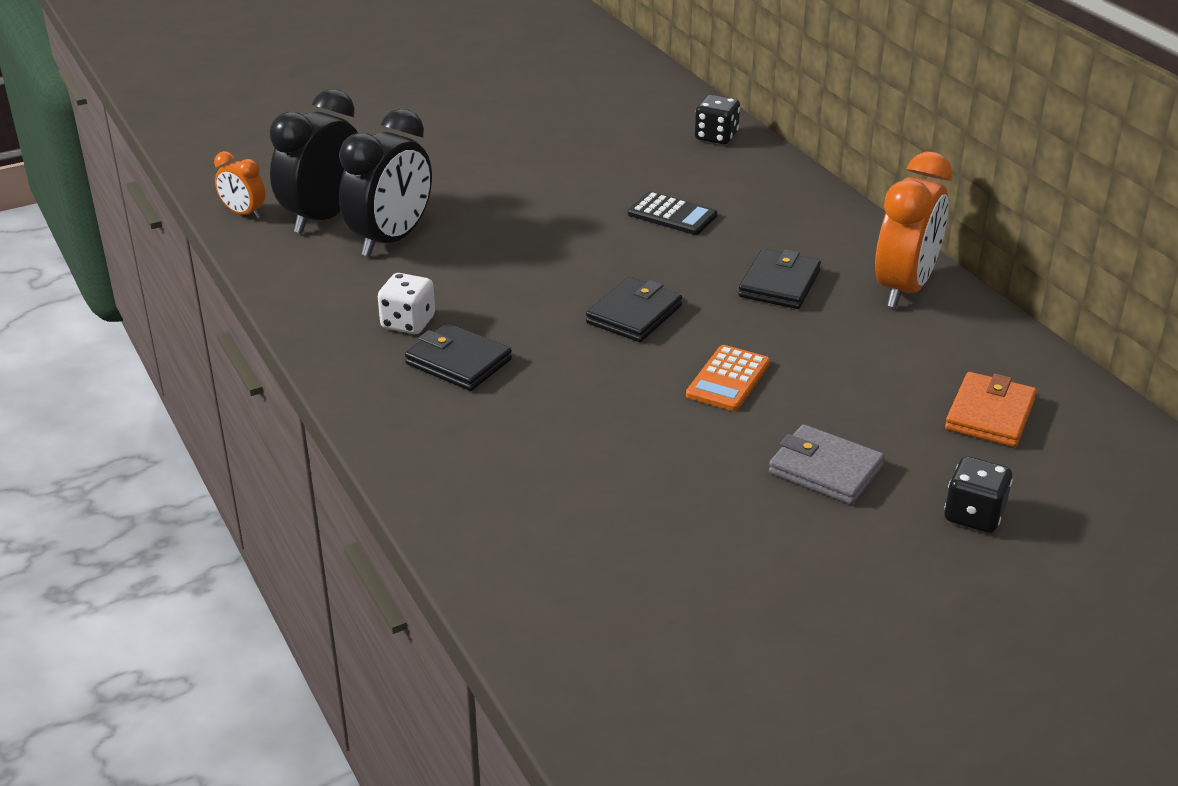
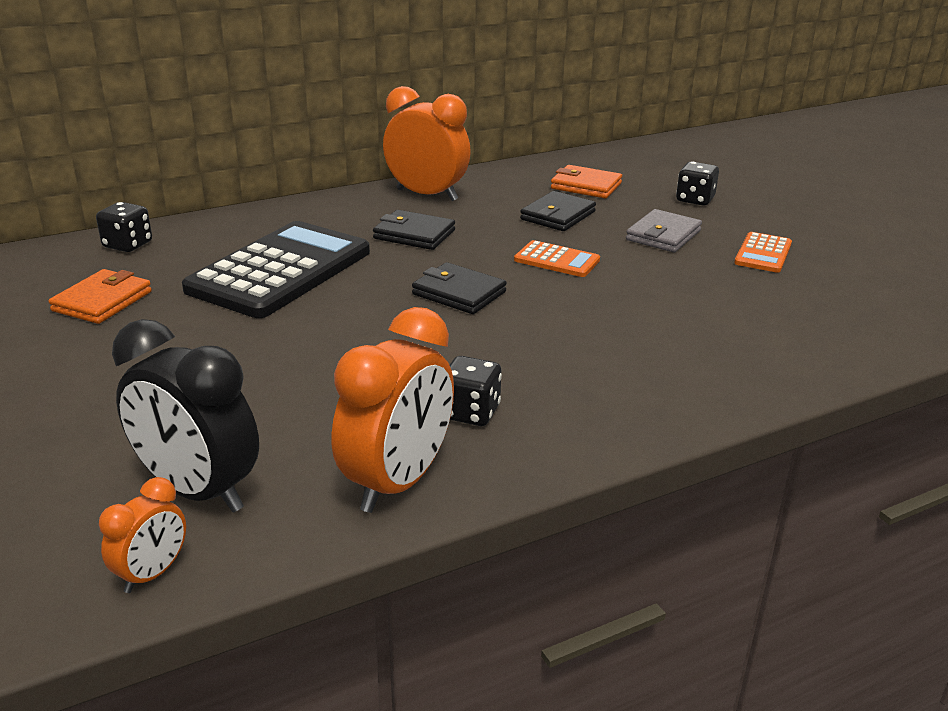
camera: 90 degrees left, 5 degrees down
(317, 292) = (398, 482): none -> orange clock
(391, 240) = (279, 432): black clock -> none
(408, 323) = (470, 412): white dice -> black dice
(458, 362) = (544, 380): black wallet -> black wallet (558, 216)
(600, 143) = (102, 301): none -> orange wallet
(672, 215) = (280, 271): black calculator -> black calculator, size x2.20
(784, 555) = (763, 253): none -> orange calculator

